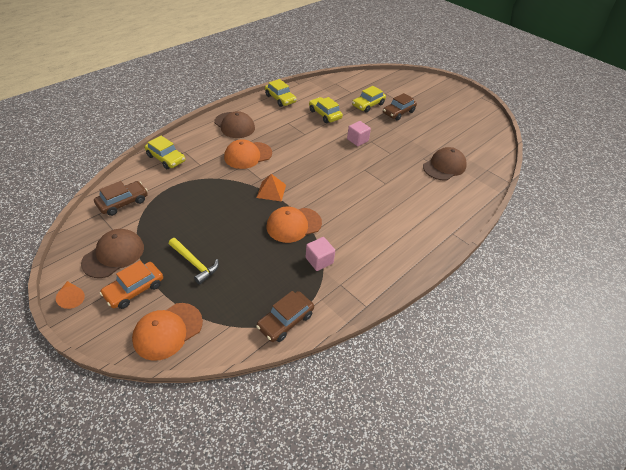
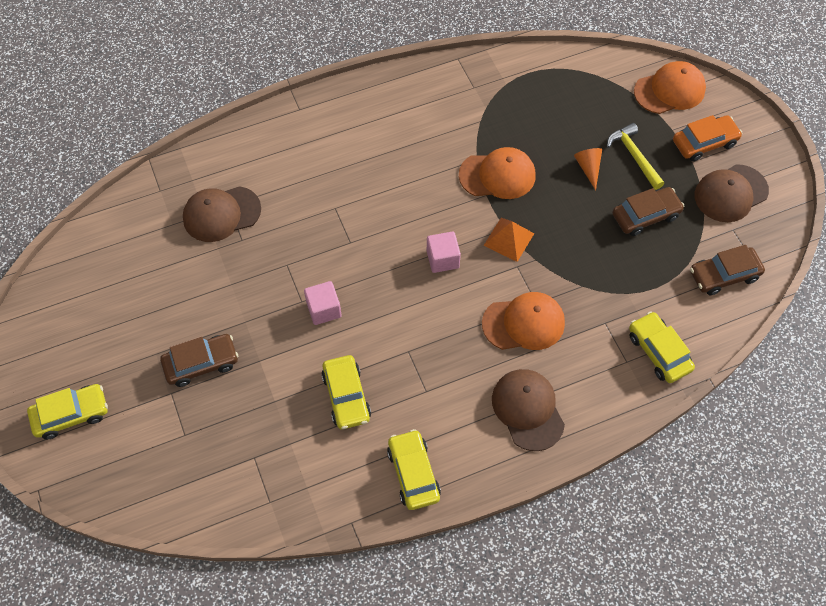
camera: 155 degrees left, 15 degrees up
(72, 297) = (772, 152): orange cone -> orange cone (588, 168)
(285, 321) = (548, 67): brown car -> brown car (645, 216)
(319, 260) = (485, 120): pink cube -> pink cube (442, 259)
(368, 105) = (245, 403): yellow car -> yellow car (71, 414)

